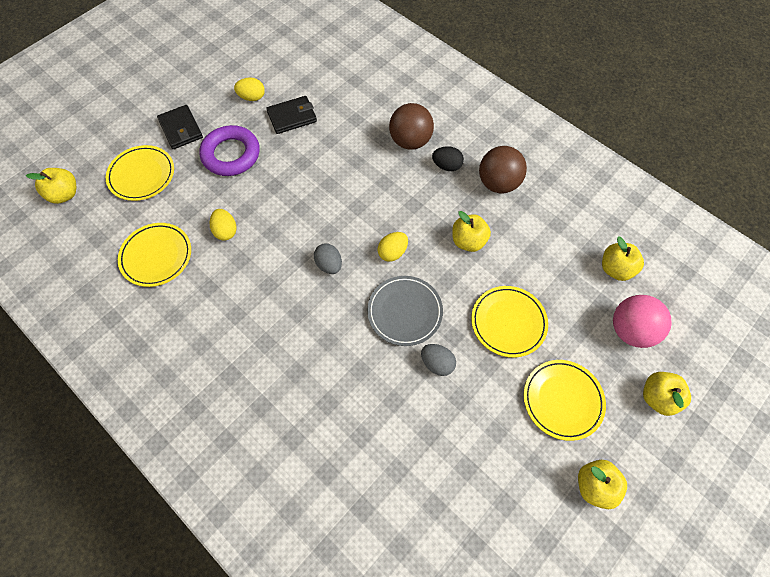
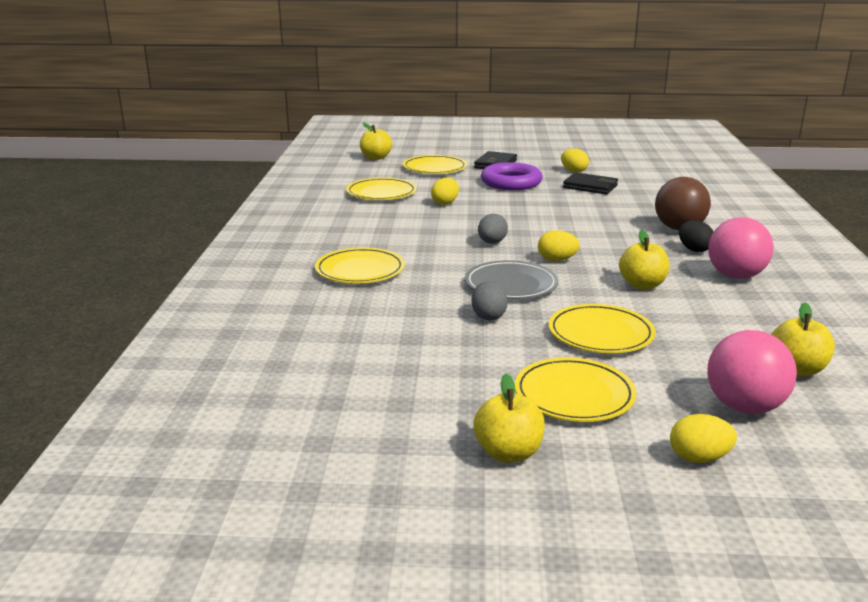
camera: 50 degrees right, 40 degrees down
(297, 387) = (360, 270): none -> yellow plate
(498, 183) = (735, 276): brown ball -> pink ball
(657, 397) = (699, 458): yellow apple -> yellow egg

